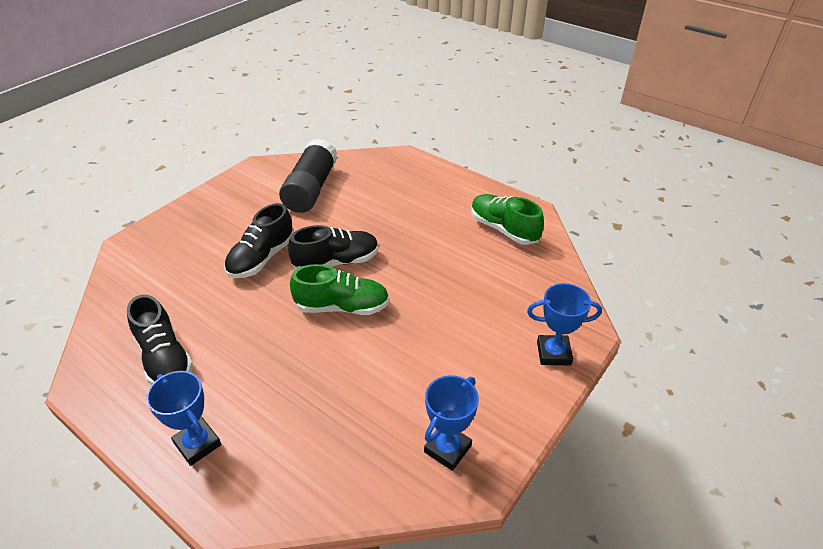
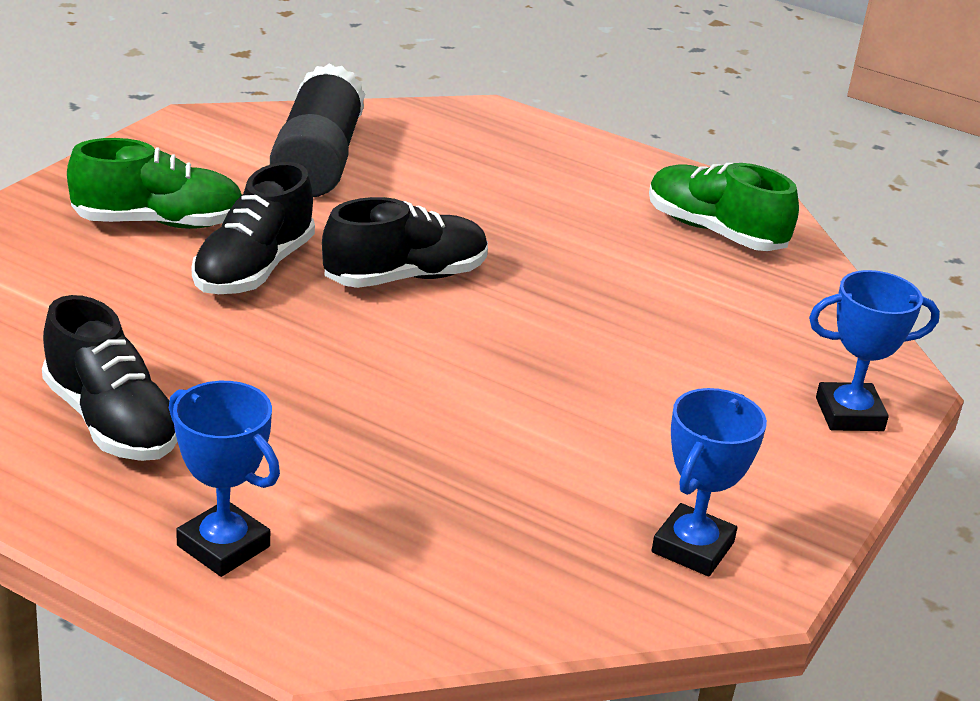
camera: 10 degrees left, 10 degrees down
(342, 307) = (437, 345): green shoe -> green shoe (158, 223)

